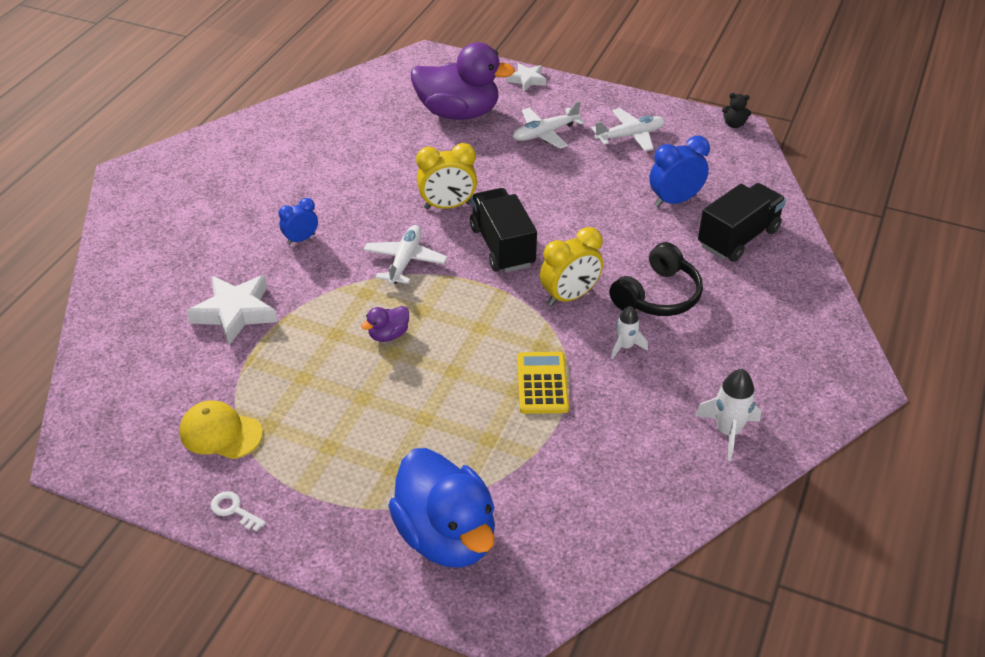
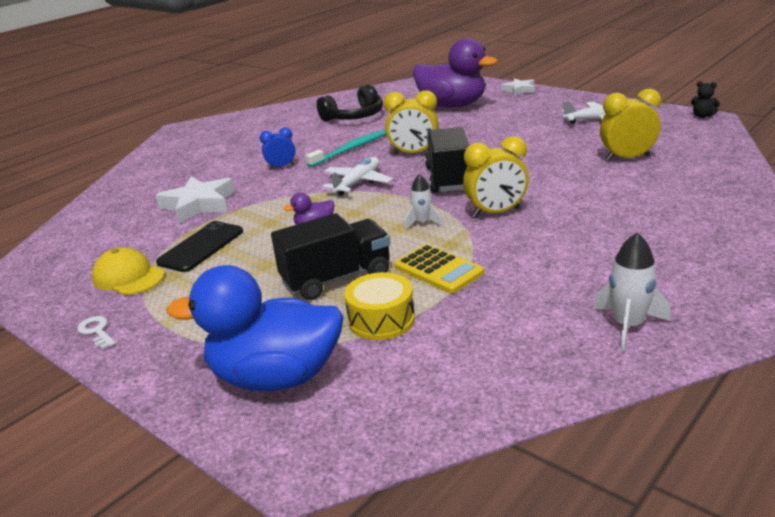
camera: 20 degrees right, 15 degrees down
(277, 379) = (201, 247): none -> black phone
(370, 203) = (350, 149): none -> turquoise toothbrush
(446, 536) = (276, 377): blue duck -> blue duck turned 105 degrees clockwise
(513, 454) = (381, 320): none -> yellow drum
(542, 383) = (438, 270): yellow calculator -> yellow calculator turned 120 degrees clockwise
(545, 134) = (520, 117): white plane -> none
(625, 346) = (537, 250): white rocket -> white rocket (422, 223)
(657, 295) = (585, 217): black headphones -> black headphones (354, 116)
(675, 200) = (627, 158): blue clock -> yellow clock
(738, 238) = (685, 184): black truck -> black truck (336, 278)

